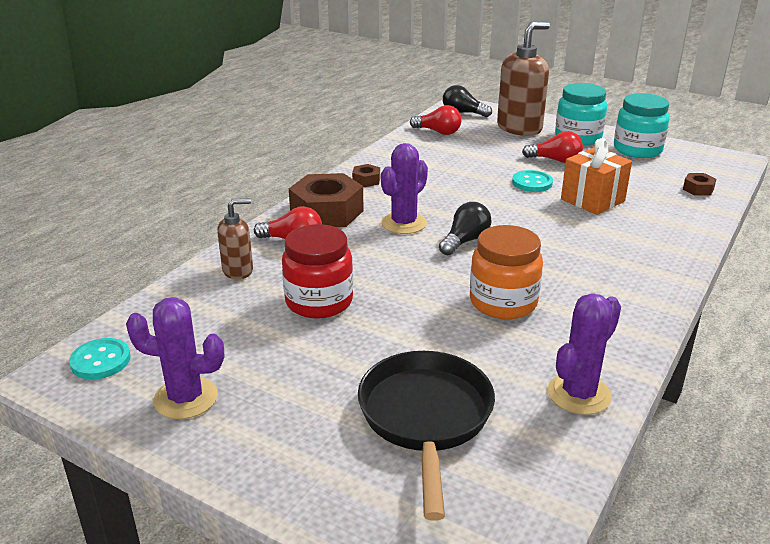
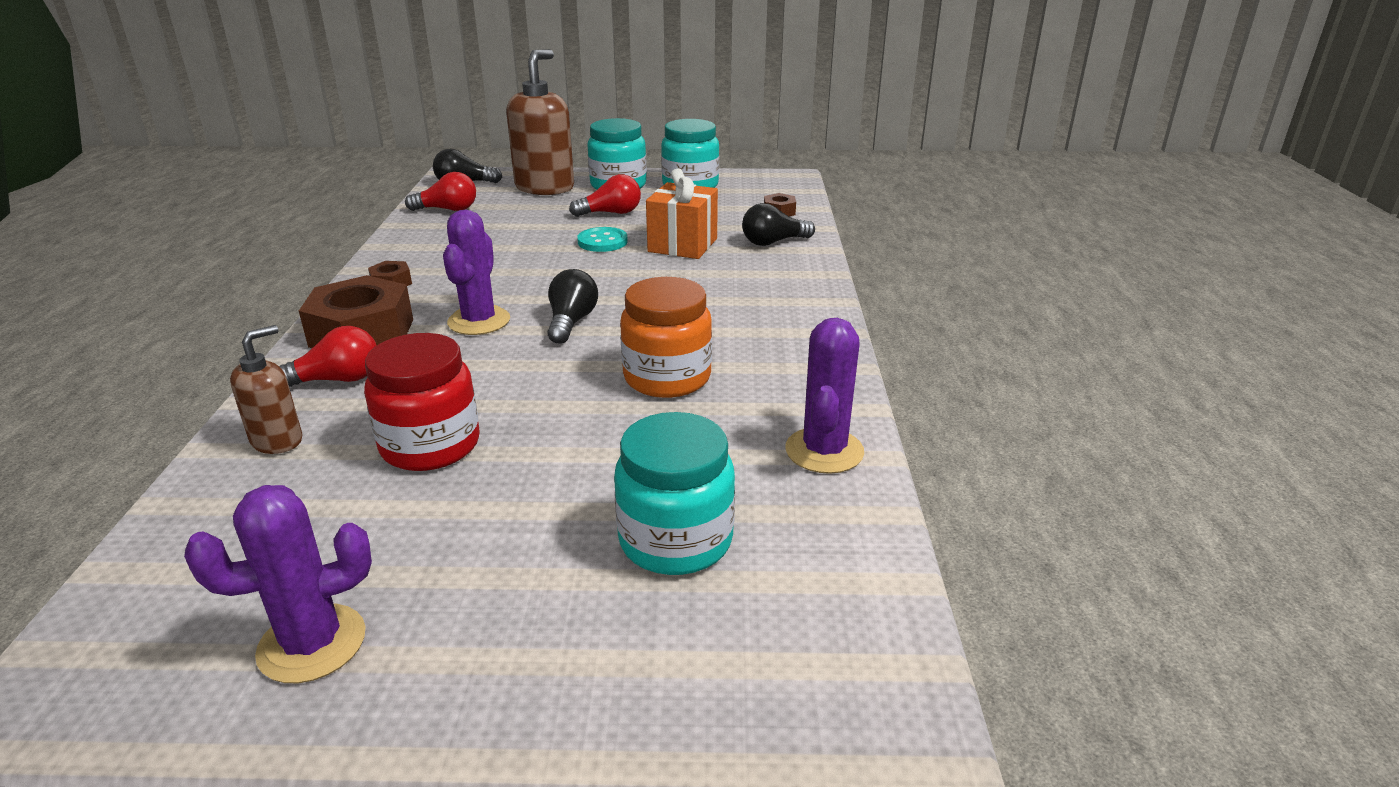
camera: 30 degrees left, 0 degrees up
(100, 361) = (117, 643): turquoise button -> none
(425, 418) = (675, 540): black pan -> turquoise jar
(671, 215) = (773, 242): none -> black light bulb

